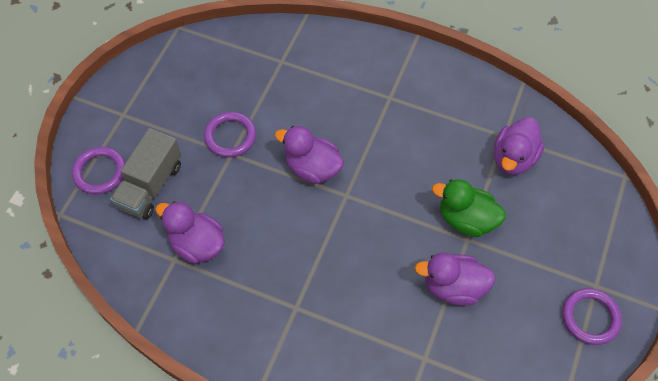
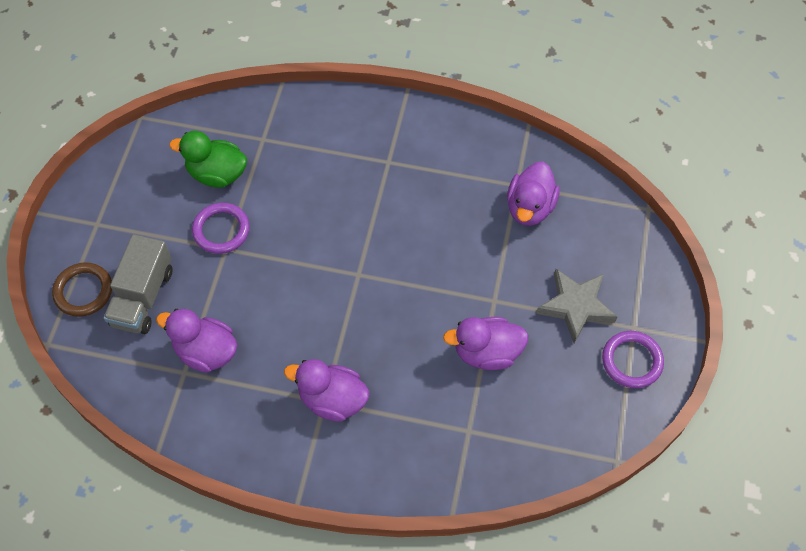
camera: 10 degrees left, 0 degrees up
(100, 172) = (83, 291): purple ring -> brown ring
(312, 168) = (317, 251): purple duck -> purple duck (332, 400)
(466, 219) = (489, 280): green duck -> green duck (217, 174)
(543, 257) = (576, 306): none -> grey star

